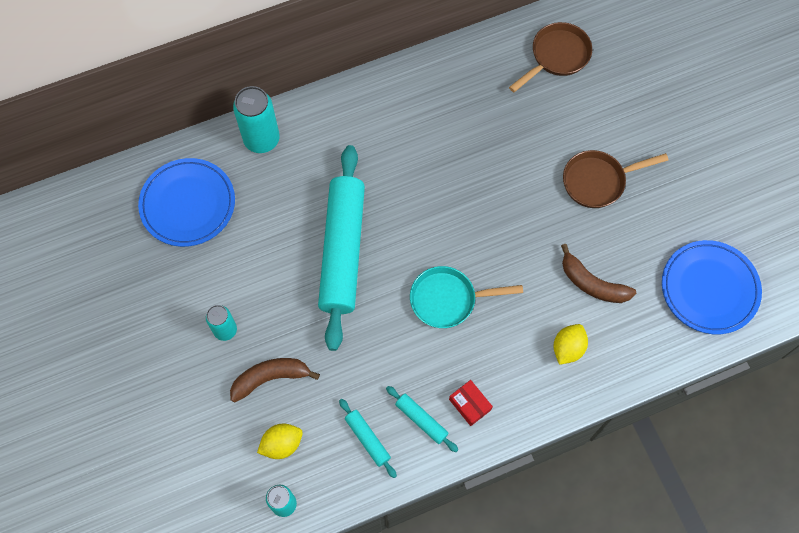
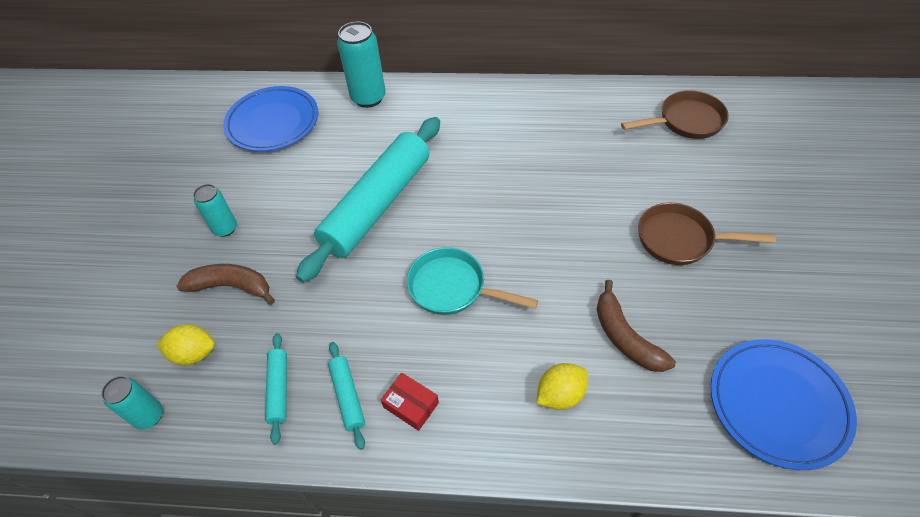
camera: 30 degrees right, 15 degrees down
(470, 404) = (411, 405): red box -> red box turned 45 degrees counterclockwise

